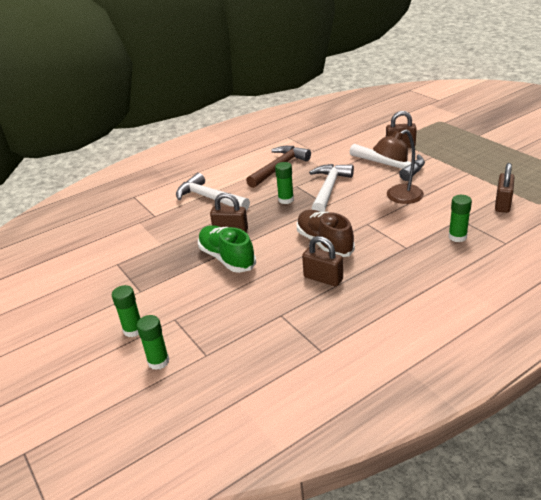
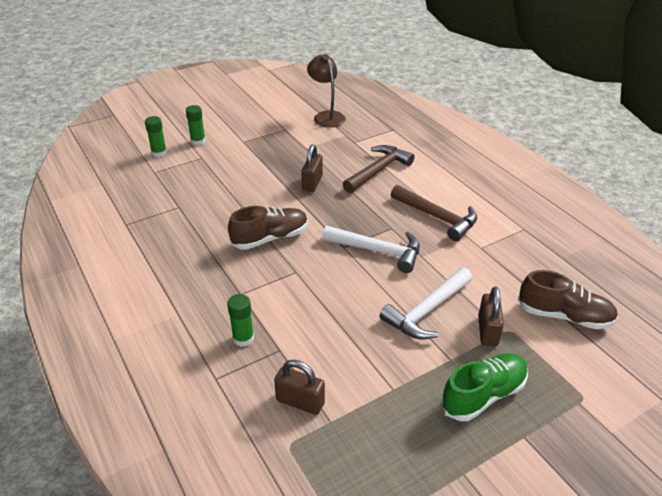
camera: 90 degrees right, 5 degrees up
(209, 198) = (378, 171): white hammer -> brown hammer
(227, 258) = (269, 181): green shoe -> green shoe (483, 395)
(286, 200) = (362, 218): green glue stick -> none
(323, 278) = (215, 232): brown padlock -> none
(375, 125) = (564, 316): none -> brown shoe
(398, 197) = (345, 304): brown lamp -> brown lamp (326, 116)

